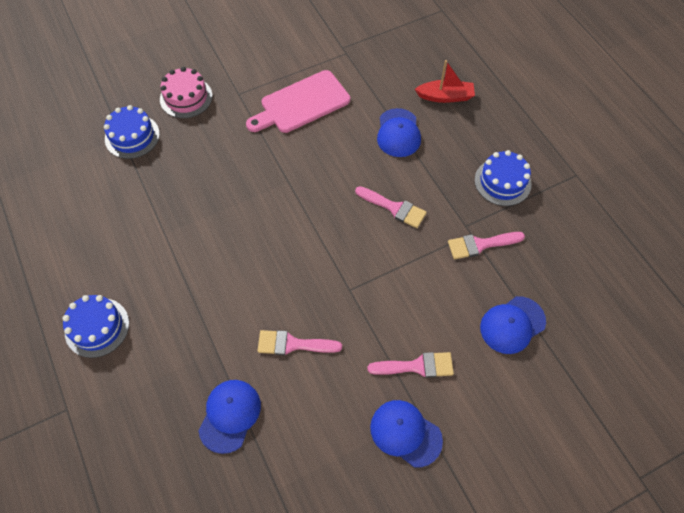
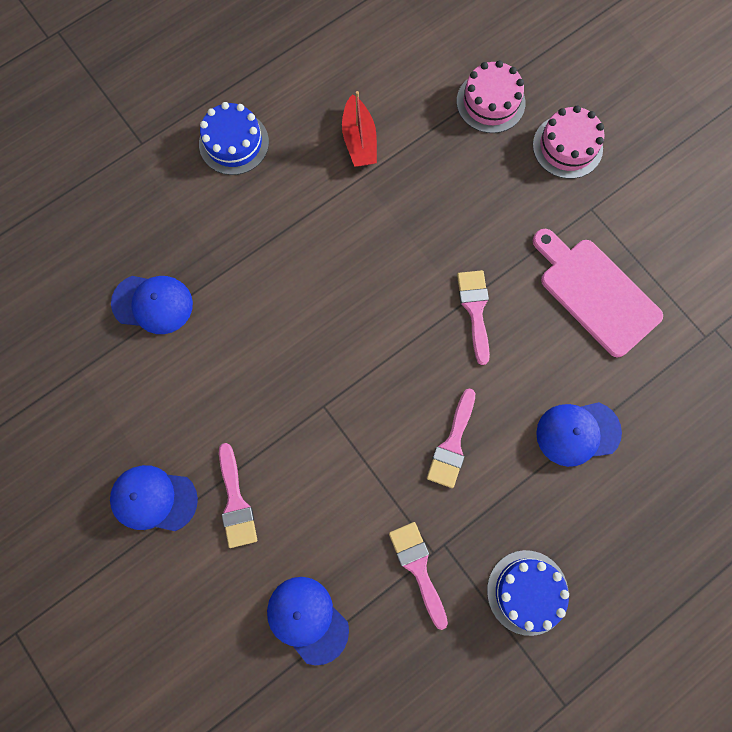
camera: 80 degrees right, 15 degrees up
(132, 136) = (490, 102): blue cake -> pink cake
(293, 344) = (243, 353): pink brush -> pink brush (475, 310)
(405, 433) = (154, 499): blue cap -> blue cap turned 105 degrees counterclockwise
(445, 96) = (662, 493): red boat -> red boat (359, 140)

